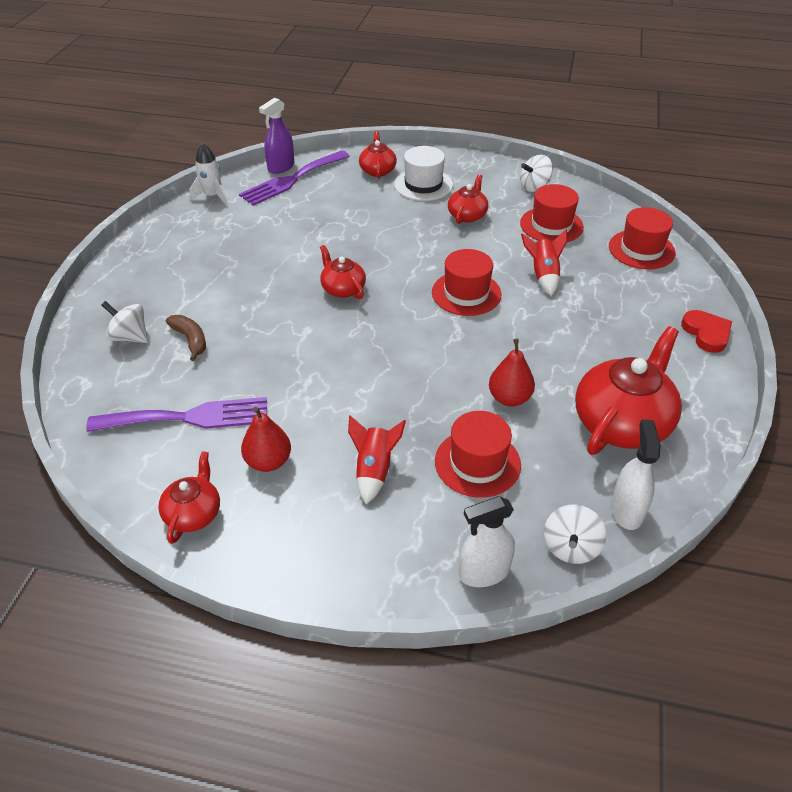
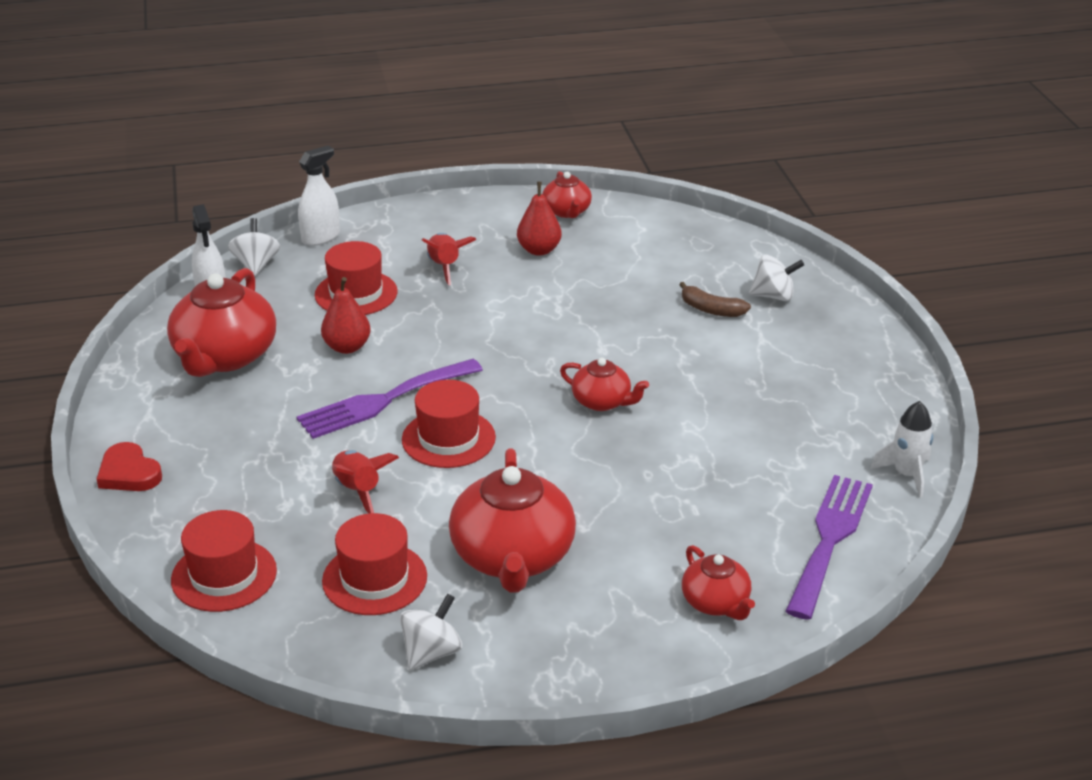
camera: 155 degrees right, 10 degrees down
(188, 417) = (639, 258): purple fork -> purple fork (383, 401)
(281, 167) = (873, 559): purple spray bottle -> none
(423, 184) = (619, 596): white hat -> none
(467, 215) = (513, 557): red teapot -> red teapot, size x1.87

